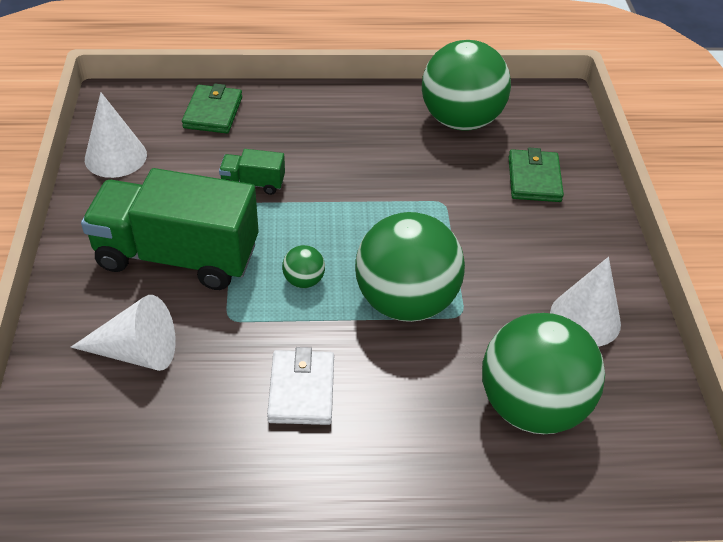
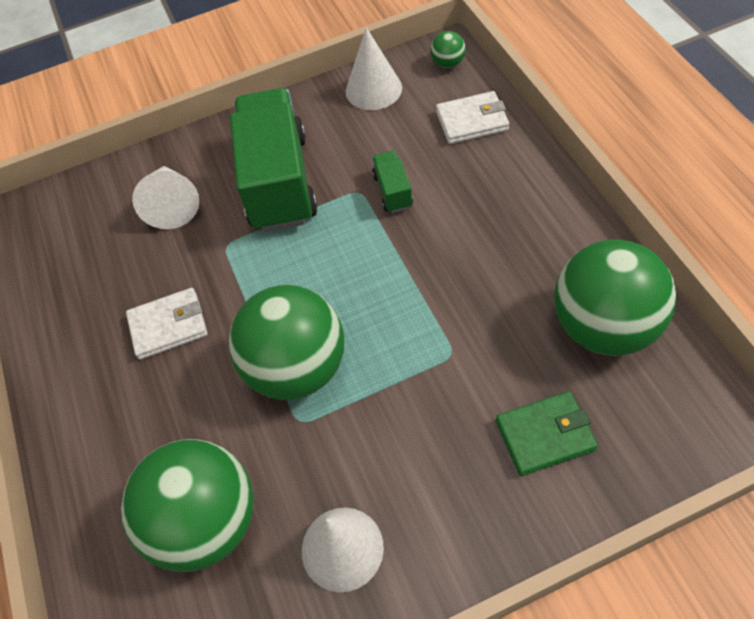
camera: 80 degrees right, 10 degrees up
(213, 112) = (472, 121): green wallet -> white wallet
(304, 280) = (289, 278): green ball -> green ball (448, 63)

